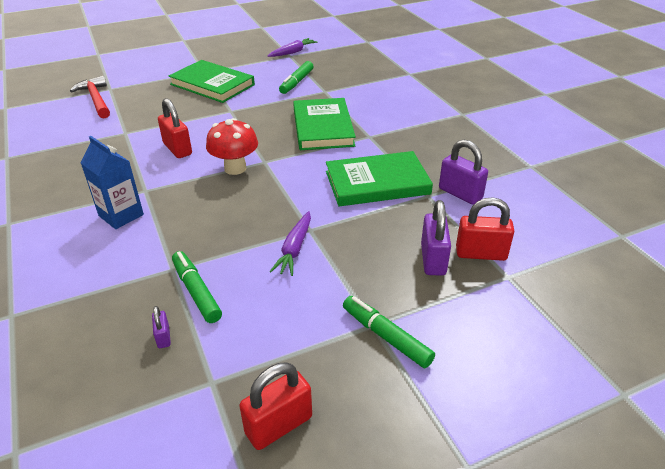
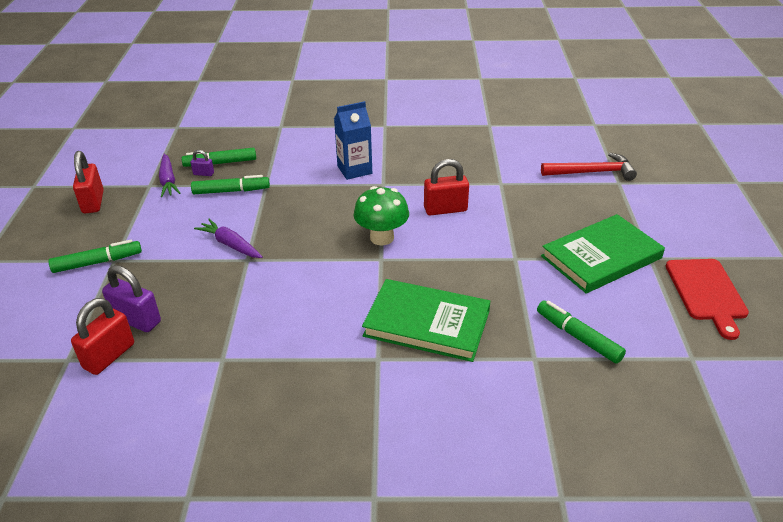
camera: 115 degrees right, 0 degrees up
(131, 333) = (220, 163): none -> green marker
(231, 55) = (706, 292): none -> red cutting board
(235, 168) = (382, 238): red mushroom -> green mushroom
(293, 52) = (707, 366): purple carrot -> purple carrot (168, 181)
(377, 183) = (277, 328): green book -> none
(460, 193) = (201, 388): purple padlock -> none

